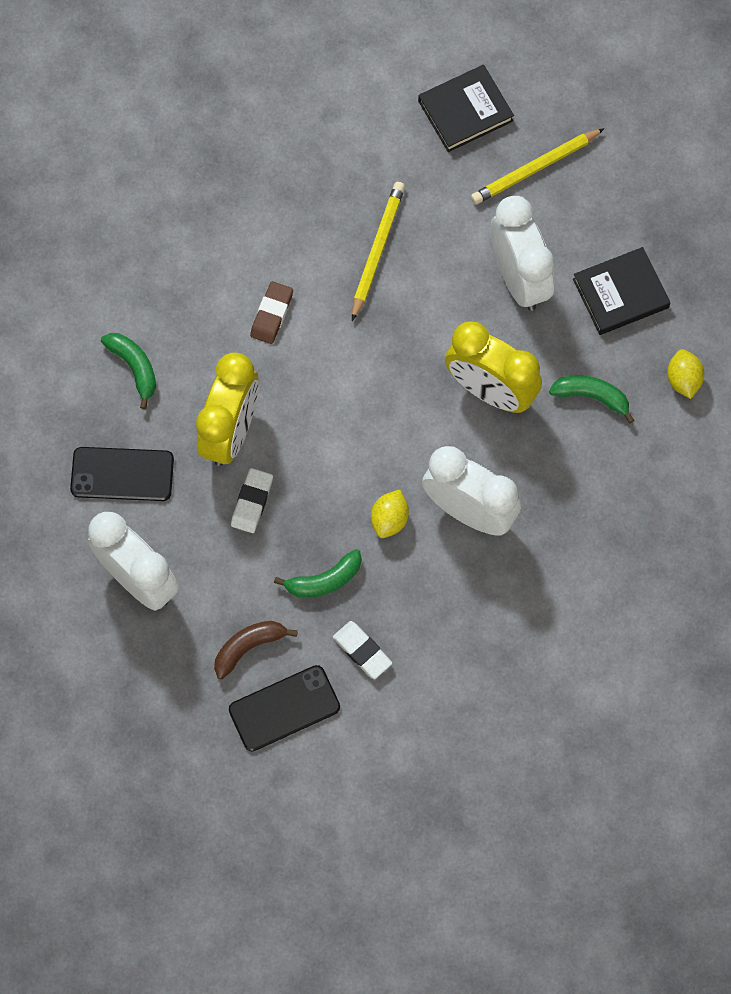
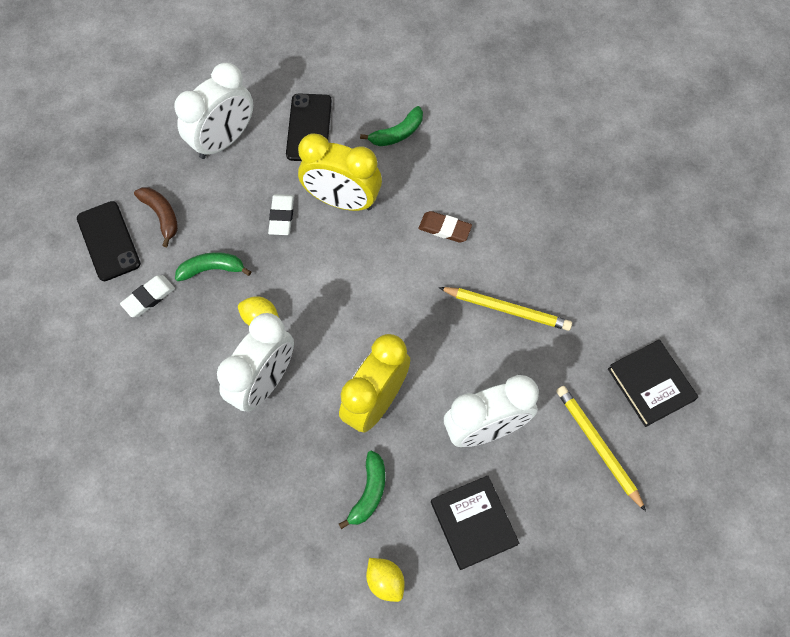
camera: 90 degrees right, 5 degrees down
(252, 502) = (281, 216): white eraser -> white eraser turned 75 degrees clockwise
(324, 580) = (212, 269): green banana -> green banana turned 105 degrees clockwise
(683, 380) = (385, 581): yellow lemon -> yellow lemon turned 60 degrees clockwise

